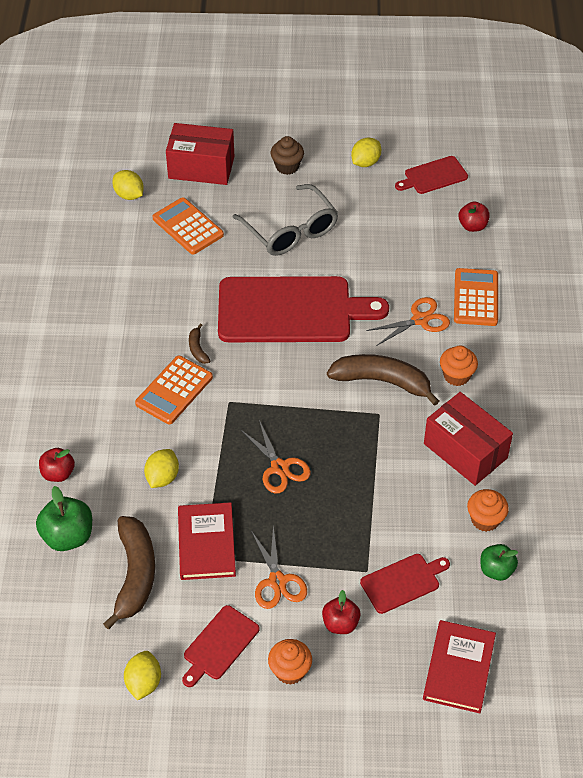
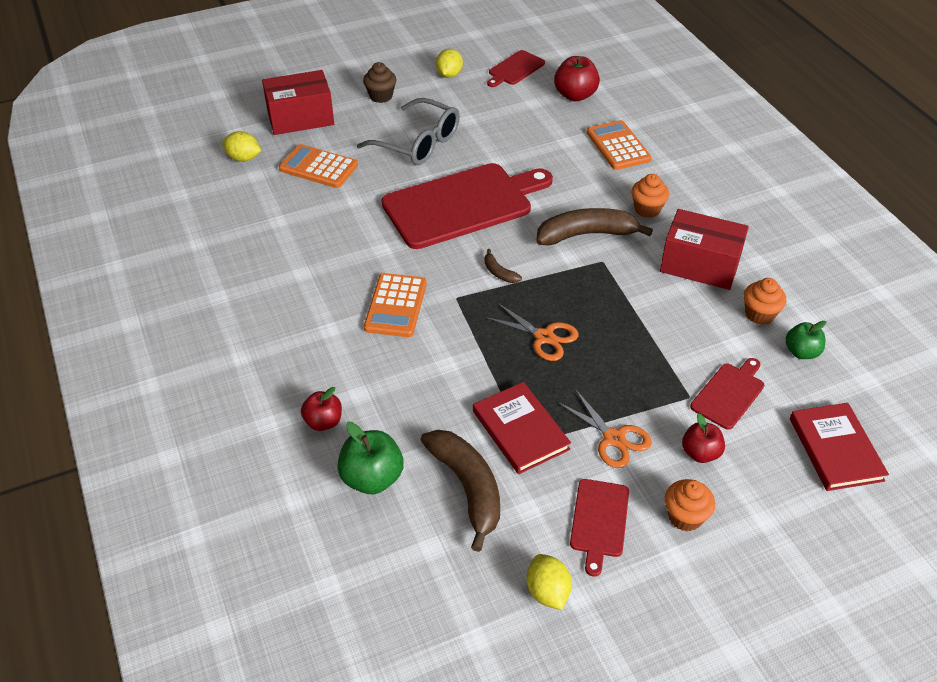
camera: 25 degrees left, 5 degrees down
(162, 477) = (435, 386): yellow lemon -> none
(197, 349) = (395, 263): brown banana -> brown banana (499, 272)
(420, 320) = (583, 176): orange scissors -> none
(472, 226) = (575, 95): red apple -> red apple, size x1.53

